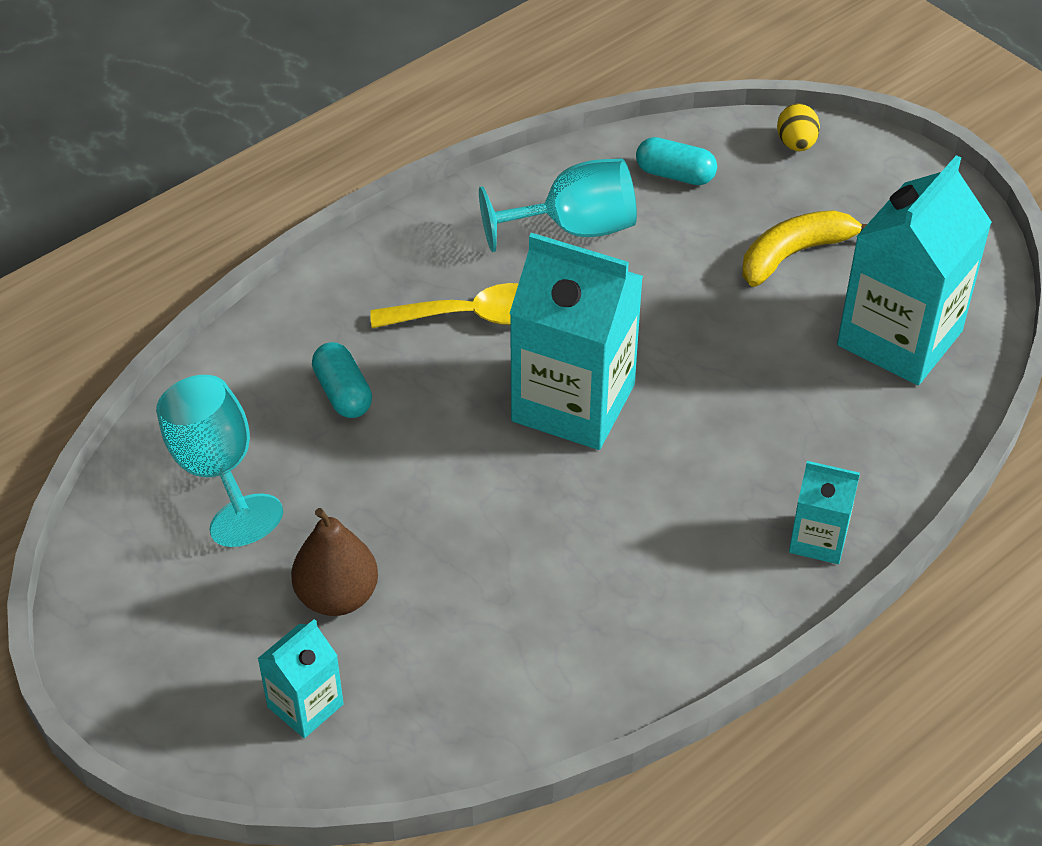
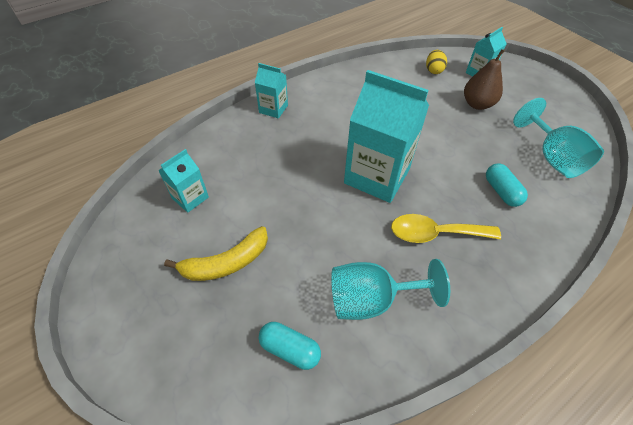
camera: 175 degrees left, 5 degrees up
(796, 144) = (182, 377): yellow egg -> yellow egg (433, 70)
(899, 338) = (190, 198): turquoise carton -> turquoise carton, size x0.50

